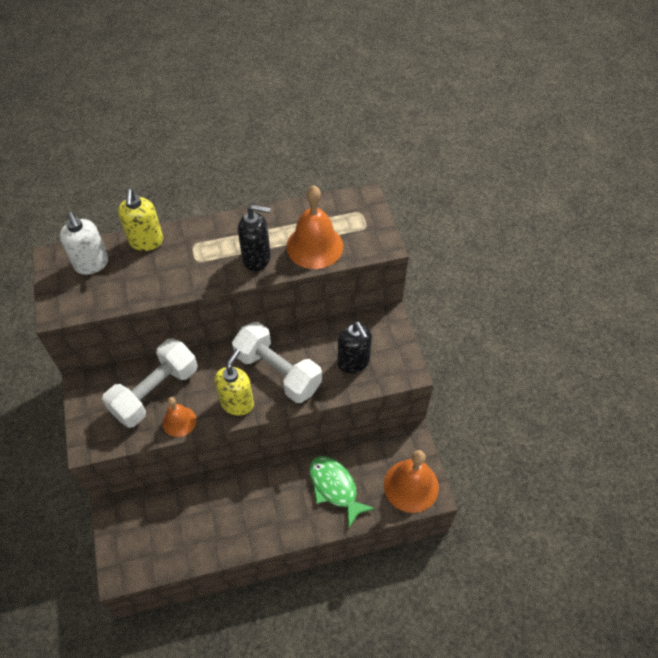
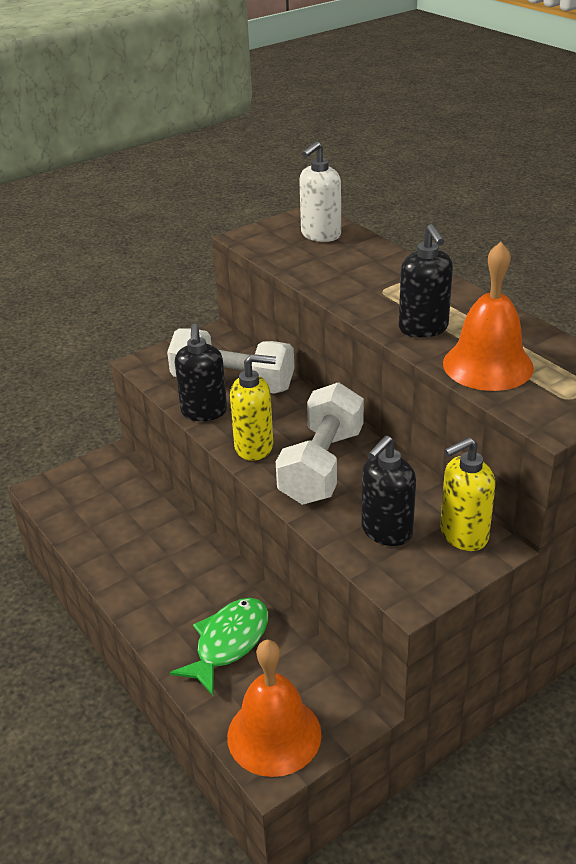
camera: 70 degrees right, 20 degrees down
(146, 242) = (379, 253): yellow soap dispenser -> yellow soap dispenser (463, 535)
(179, 421) = (204, 412): orange bell -> black soap dispenser

